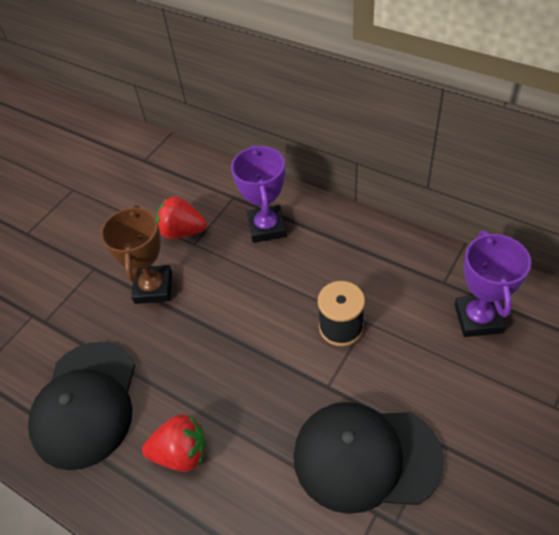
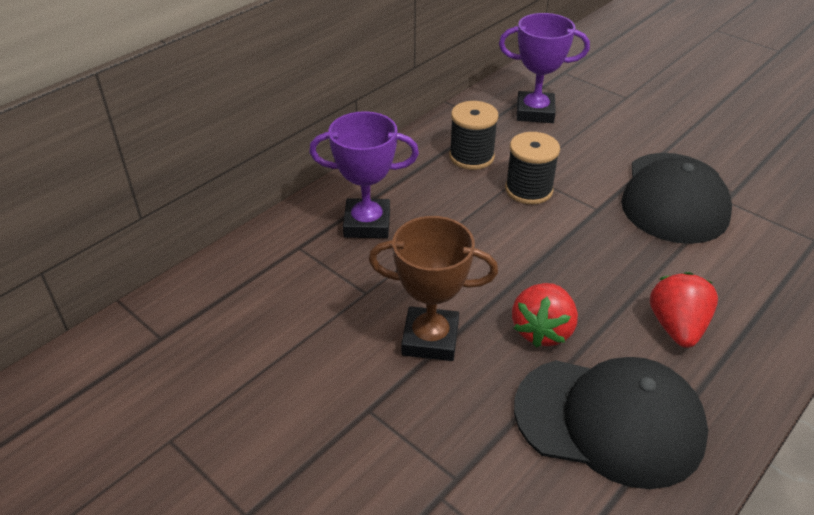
camera: 85 degrees left, 10 degrees down
(182, 231) = (338, 302): red strawberry -> red strawberry (542, 330)
(378, 277) = (471, 156): none -> black spool

